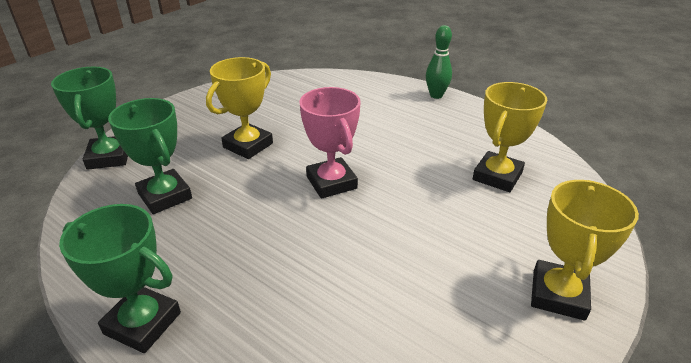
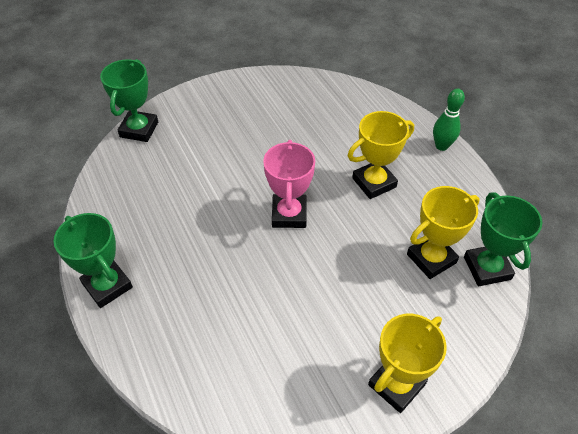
camera: 25 degrees right, 15 degrees up
(165, 196) = (162, 183): green trophy -> green trophy (487, 268)
(248, 145) = (244, 152): yellow trophy -> yellow trophy (374, 182)

